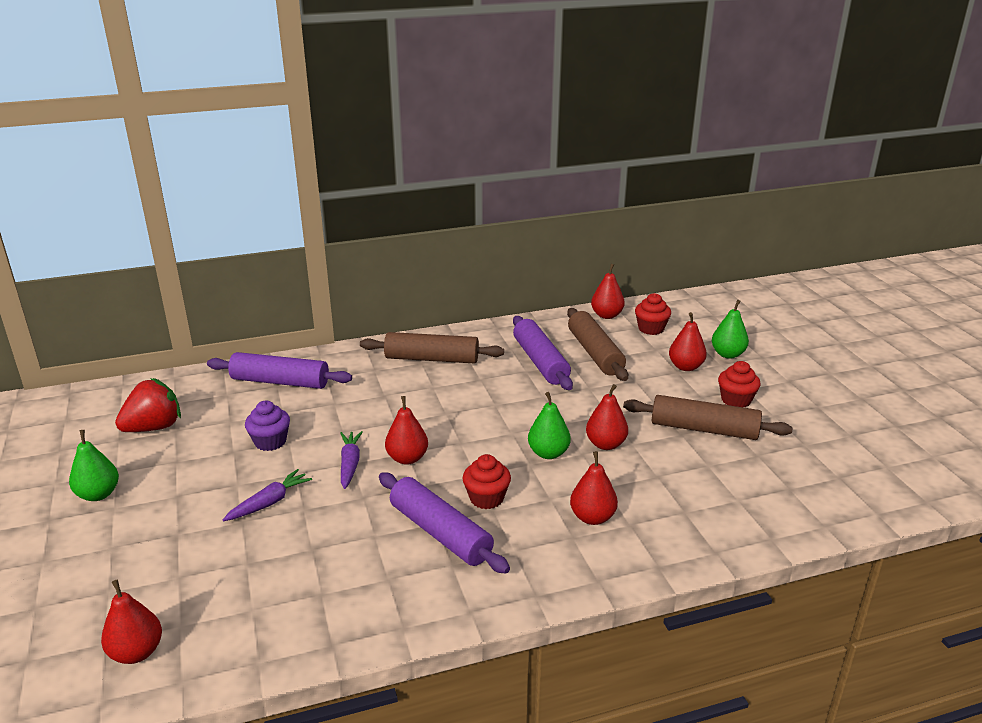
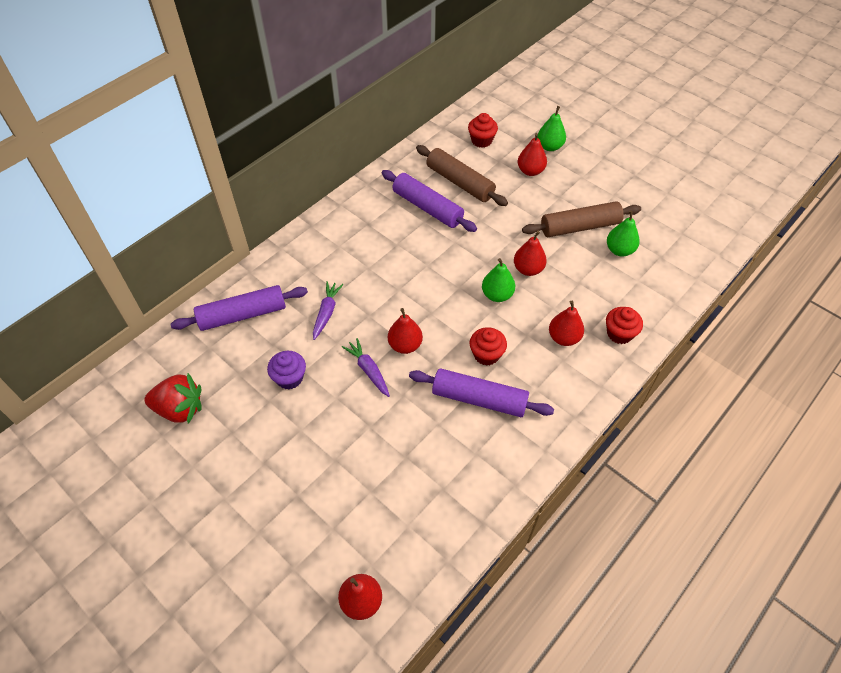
camera: 30 degrees left, 25 degrees up
(98, 494) = (199, 493): green pear -> green pear (619, 250)
(154, 427) = (180, 409): red strawberry -> red strawberry turned 75 degrees clockwise
(269, 502) = (340, 433): purple carrot -> purple carrot (326, 313)
(432, 359) = (344, 238): brown rolling pin -> none
(606, 315) = (440, 138): red pear -> none
(736, 400) = (582, 190): red cupcake -> red cupcake (619, 333)

